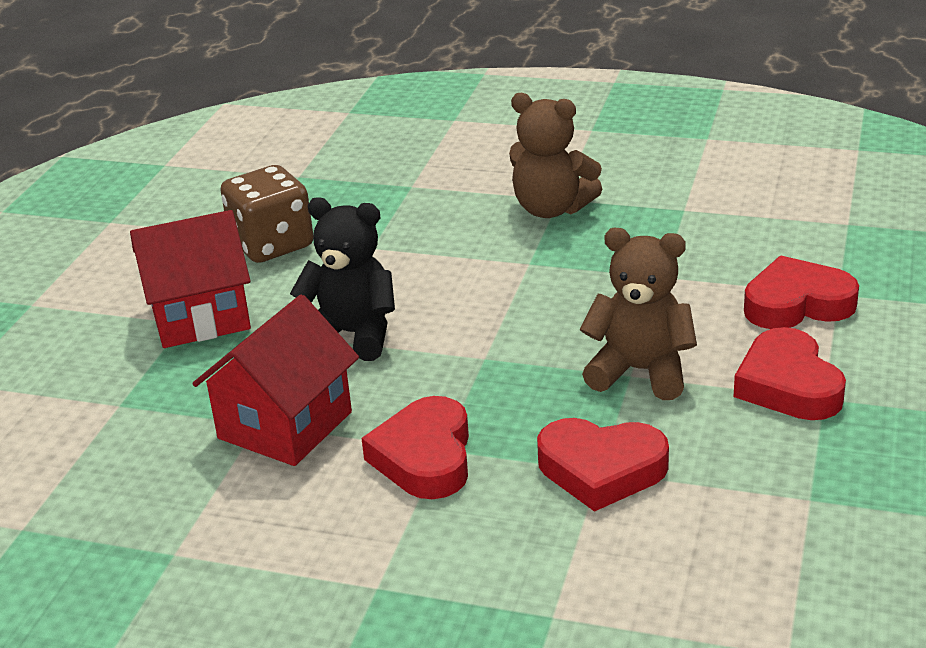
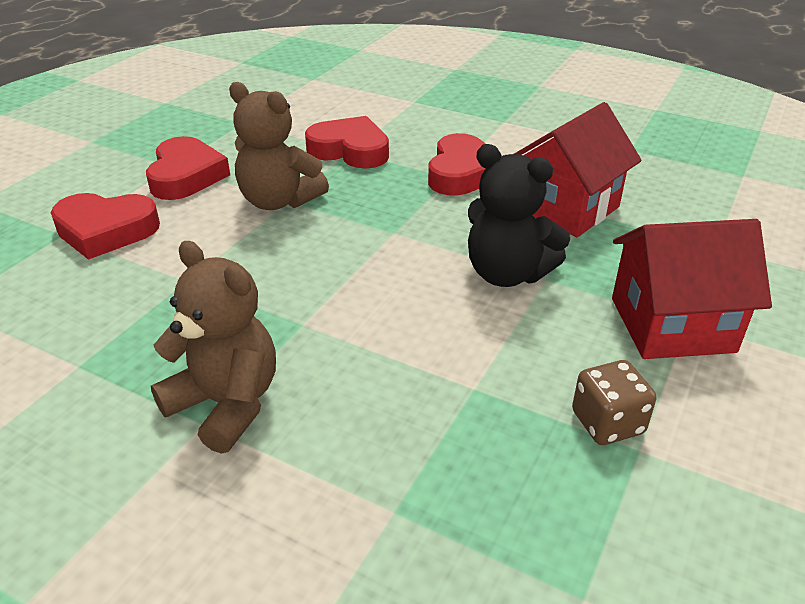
camera: 170 degrees left, 5 degrees up
(272, 244) = (607, 423): brown dice -> brown dice, size x0.62

